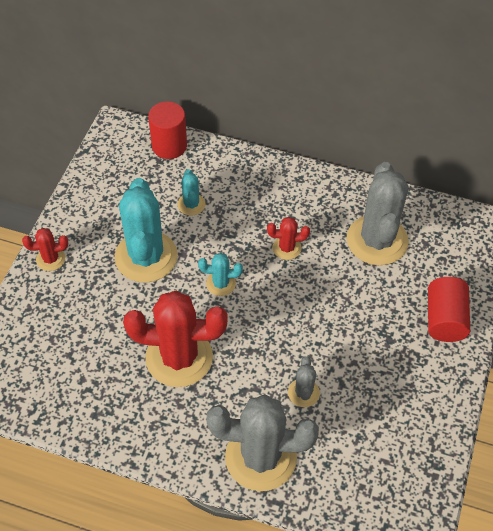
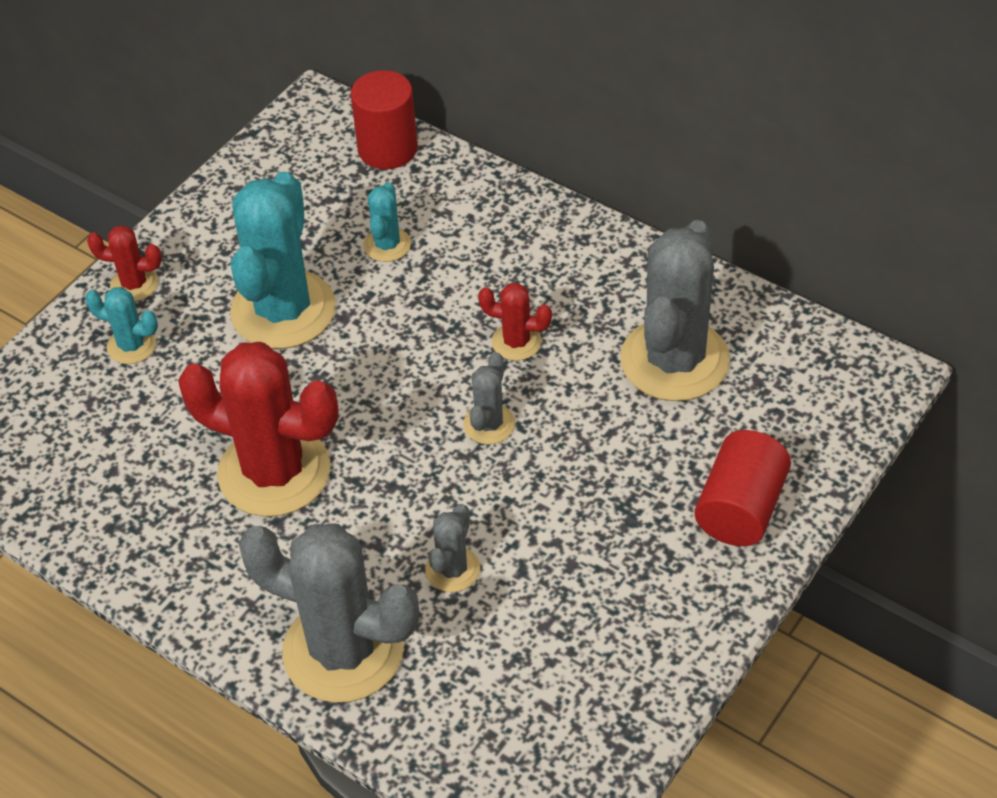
camera: 20 degrees right, 5 degrees down
(221, 283) = (386, 375): turquoise cactus -> turquoise cactus (131, 345)
(290, 301) = (489, 424): none -> grey cactus

